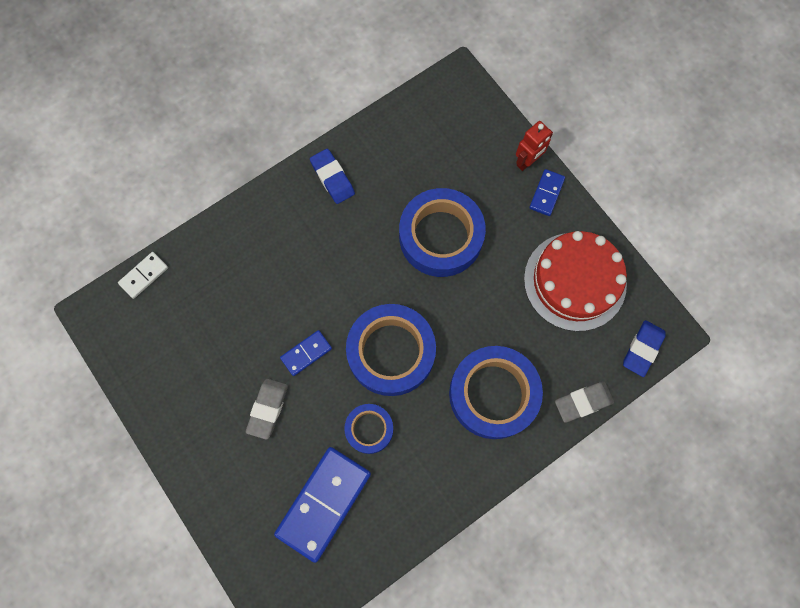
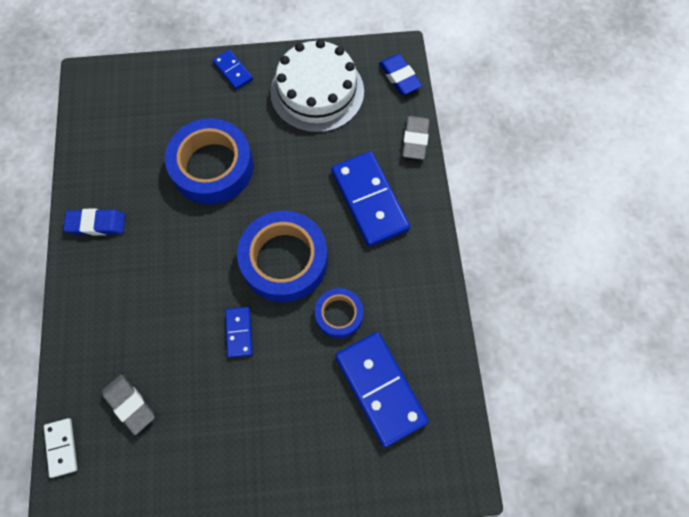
camera: 60 degrees left, 5 degrees down
(268, 409) = (267, 394): grey eraser -> grey eraser (130, 404)
(493, 394) = (369, 200): blue tape -> blue domino
(527, 161) = (197, 69): red robot -> none
(575, 281) = (317, 91): red cake -> white cake

